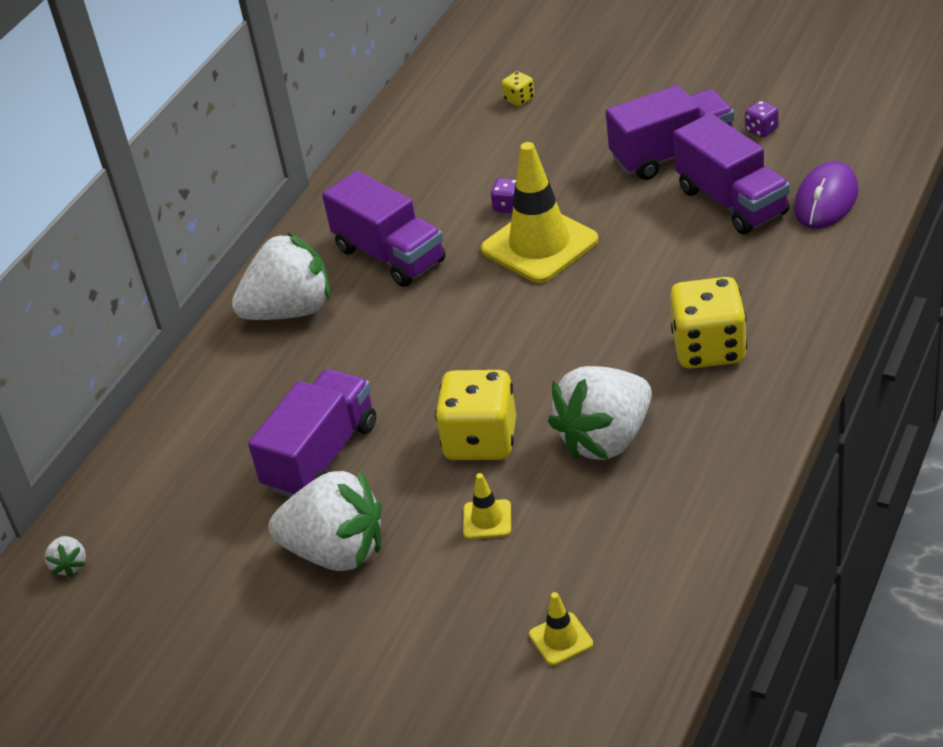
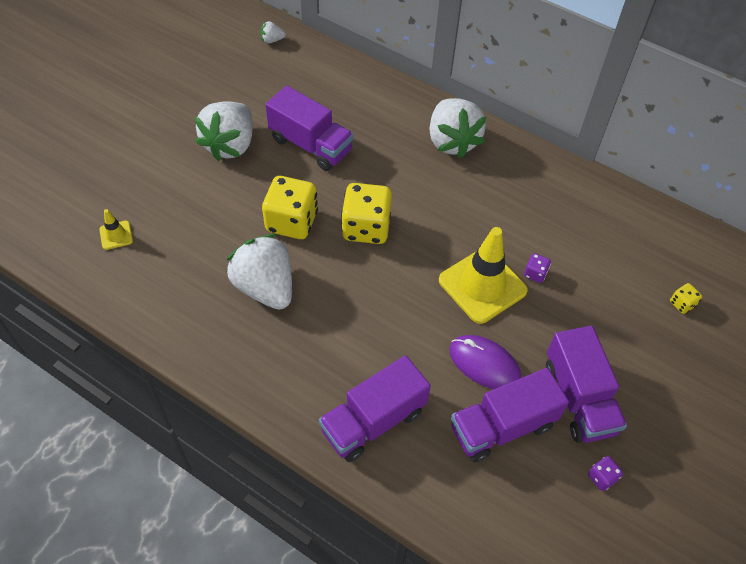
camera: 90 degrees right, 15 degrees up
(389, 255) = (495, 197): purple truck -> purple truck (373, 421)
(487, 519) = (223, 215): yellow traffic cone -> none
(709, 349) = (330, 367): yellow dice -> yellow dice (366, 228)
(826, 200) = (486, 500): purple mouse -> purple mouse (484, 364)

